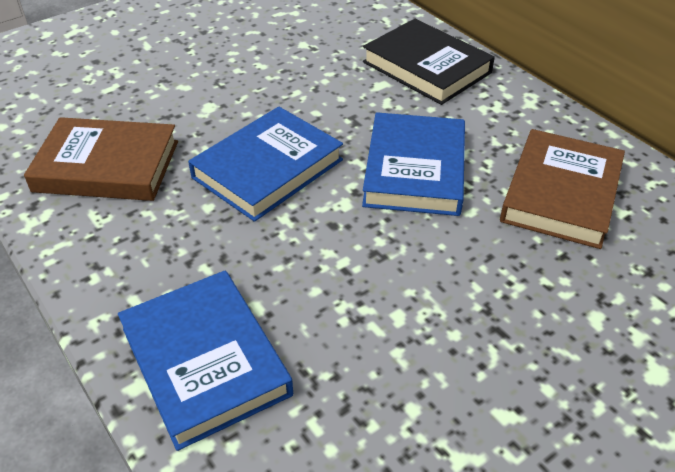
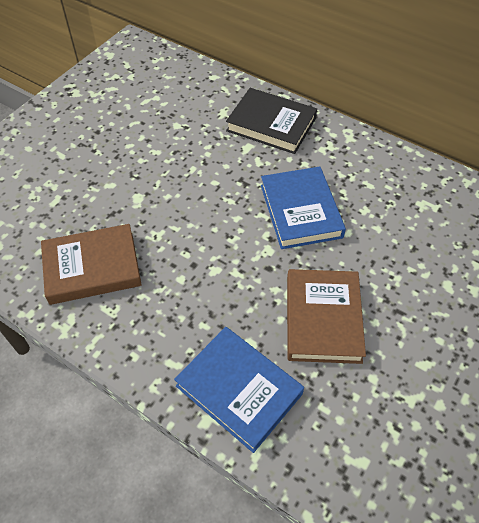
camera: 20 degrees left, 10 degrees up
(267, 169) = (205, 237): blue book -> none
(561, 194) = (395, 203): brown book -> brown book (323, 319)

